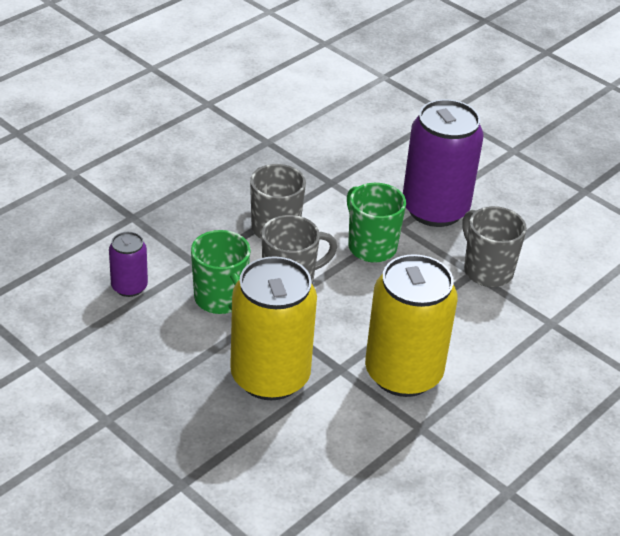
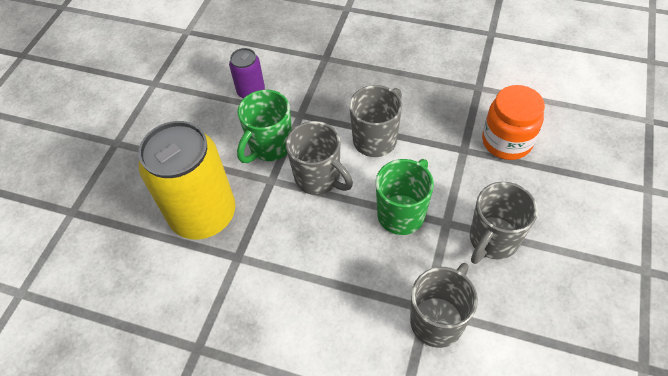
camera: 70 degrees right, 15 degrees up
(343, 155) = (506, 141): none -> orange jar
(403, 373) = (256, 306): yellow can -> none
(435, 209) = (492, 240): purple can -> grey mug

